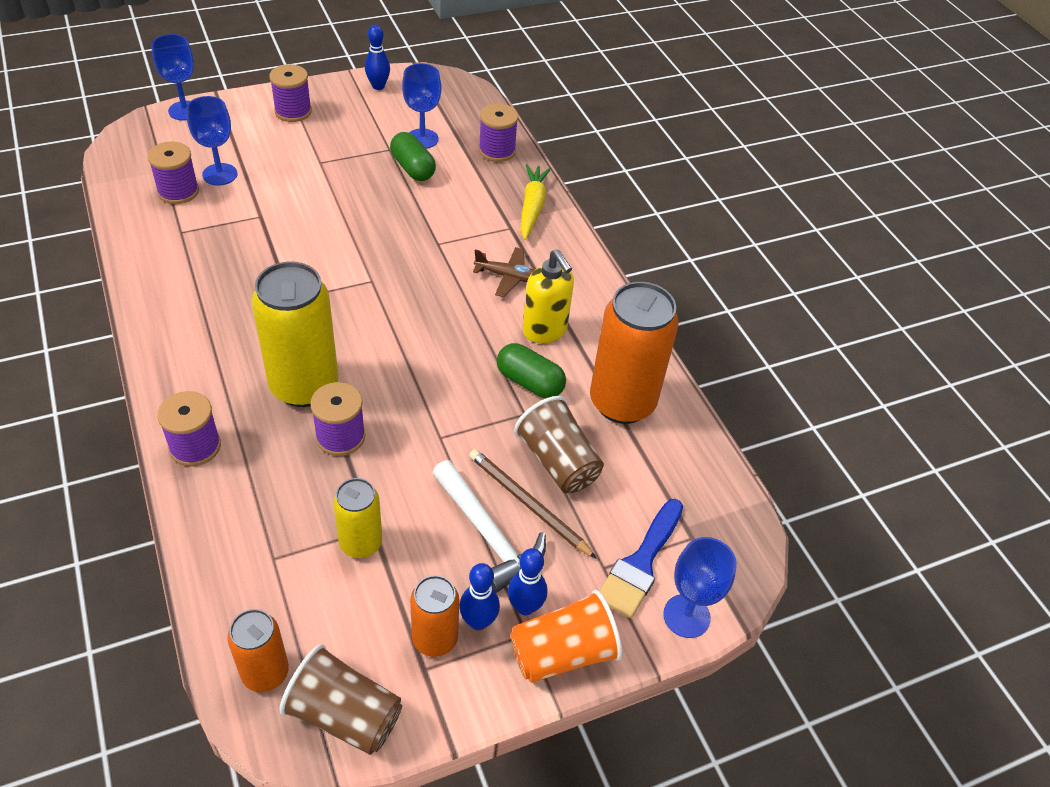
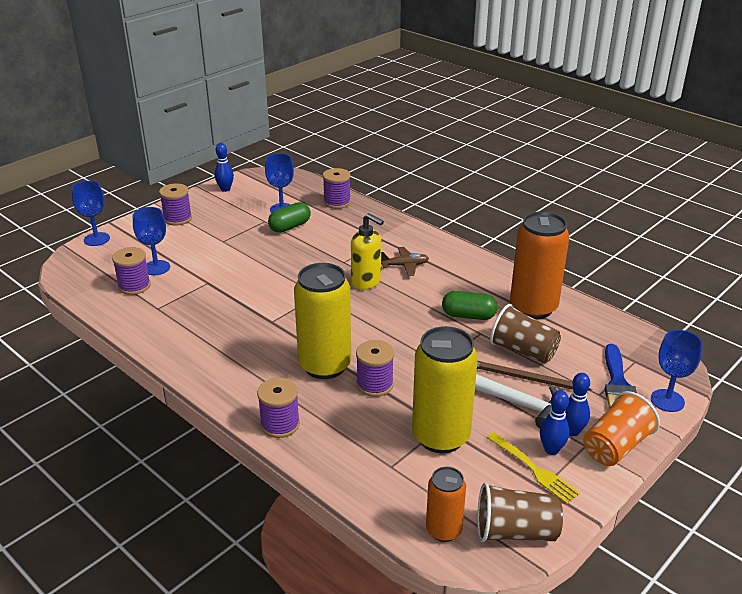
camera: 20 degrees left, 15 degrees down
(361, 543) = (441, 436): yellow can -> yellow can, size x1.81
(413, 168) = (290, 227): green capsule -> green capsule turned 75 degrees counterclockwise
(435, 639) = (533, 469): orange can -> yellow fork
(532, 207) = (386, 225): yellow carrot -> none
(545, 330) = (453, 286): yellow soap dispenser -> yellow soap dispenser (366, 282)

